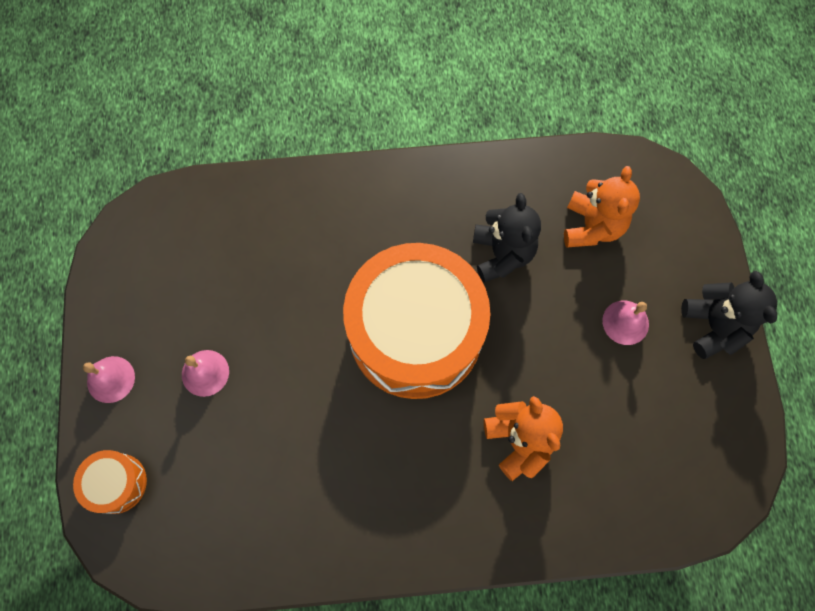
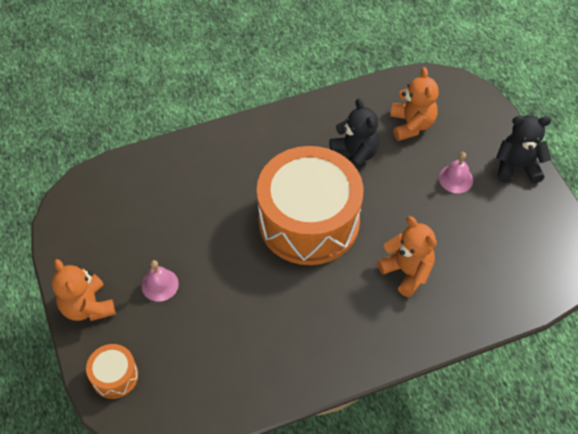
camera: 15 degrees left, 15 degrees down
(111, 379) = (87, 307): pink bell -> orange teddy bear
(713, 326) = (517, 167): black teddy bear -> black teddy bear turned 60 degrees counterclockwise

